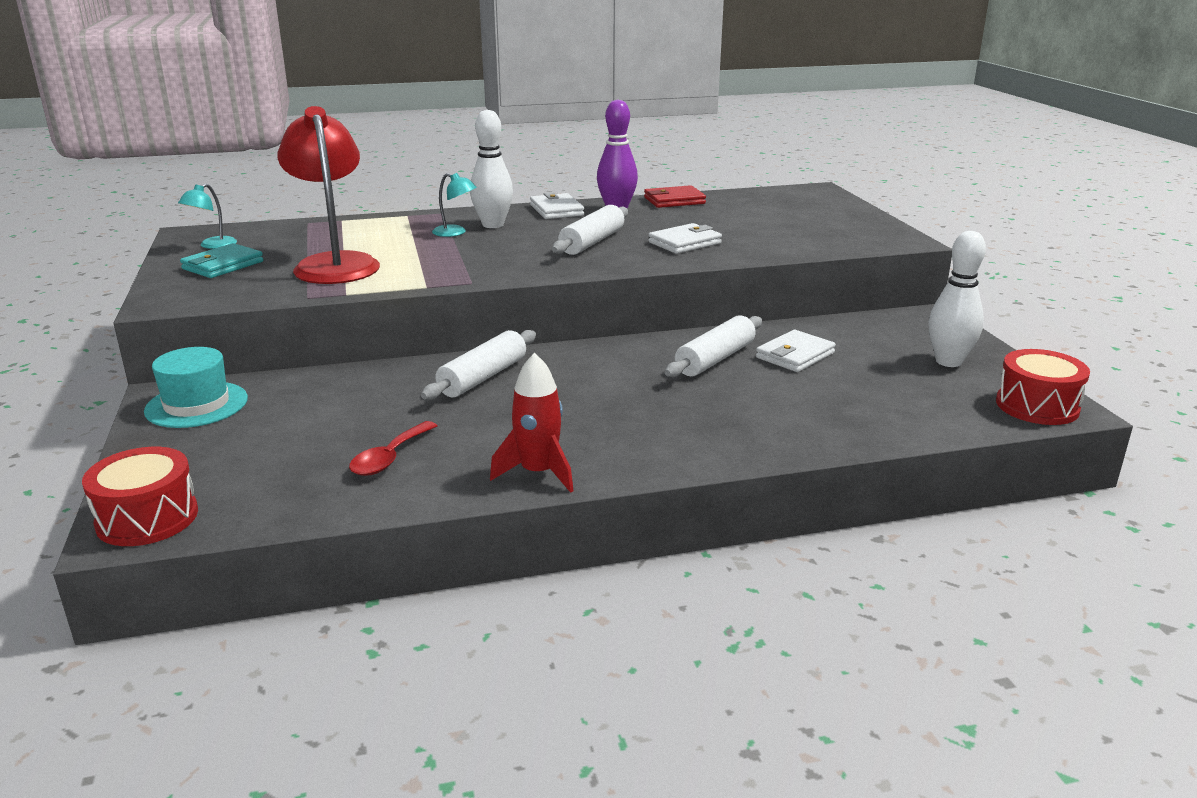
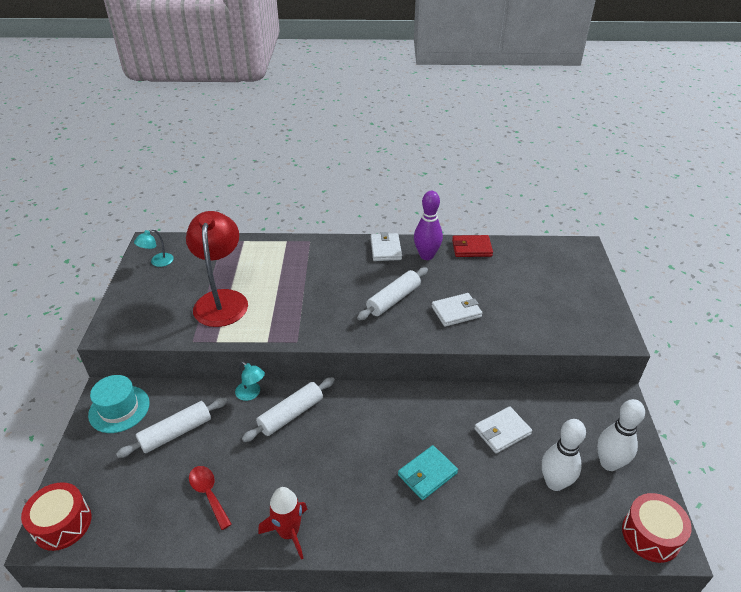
camera: 15 degrees right, 15 degrees up
(223, 265) = (156, 289): turquoise wallet -> turquoise wallet (427, 474)
(389, 458) = (208, 494): red spoon -> red spoon turned 105 degrees clockwise
(455, 233) = (309, 270): turquoise lamp -> turquoise lamp (251, 394)
(493, 225) = (337, 263): white bowling pin -> white bowling pin (554, 482)
(715, 359) = (446, 425): white rolling pin -> white rolling pin (176, 433)

